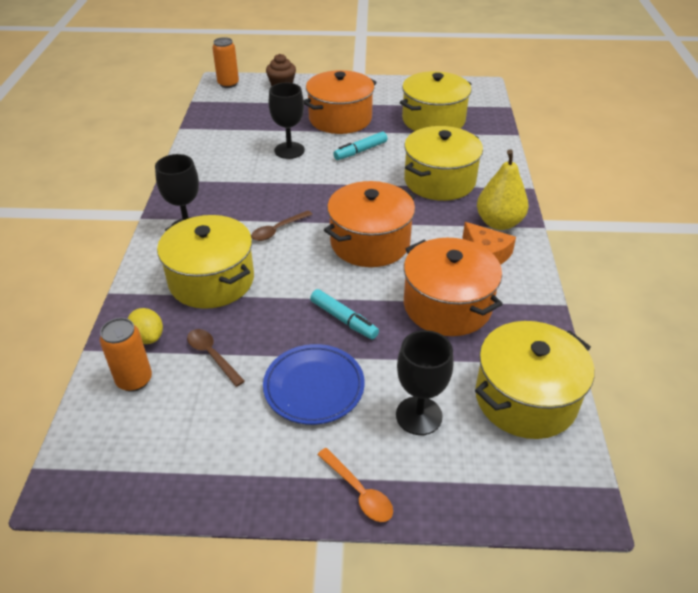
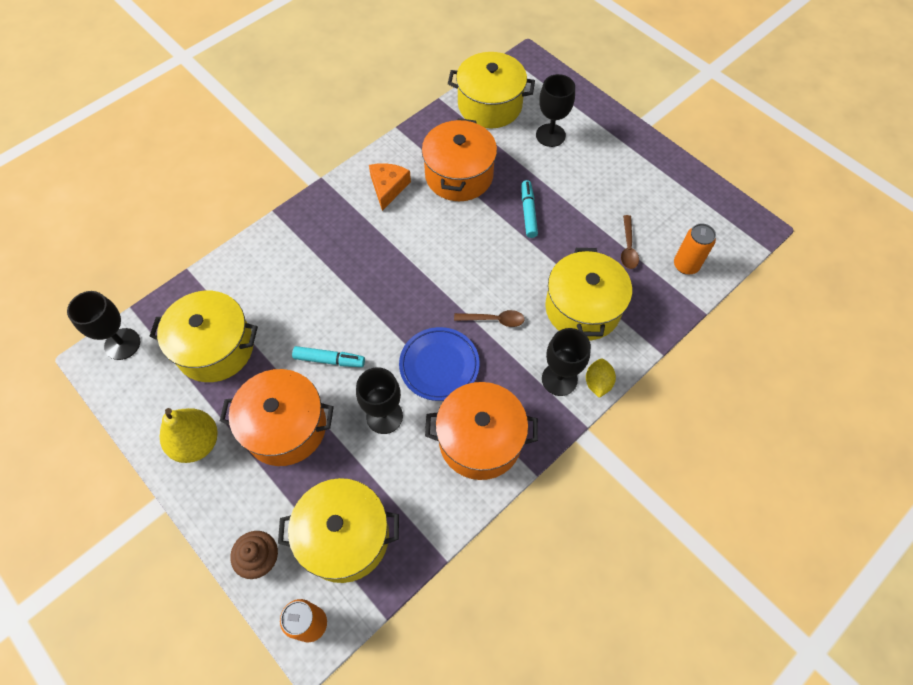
camera: 135 degrees left, 20 degrees up
(148, 337) = (658, 291): yellow lemon -> yellow lemon (597, 383)
(314, 387) = (587, 186): blue plate -> blue plate (439, 365)
(359, 492) = (615, 127): orange spoon -> none
(370, 242) = (445, 255): orange pot -> orange pot (480, 440)
(439, 181) = (321, 271): yellow pot -> yellow pot (345, 537)
(482, 96) = (122, 344): none -> black goblet
(499, 223) = (342, 202): yellow pear -> yellow pear (197, 443)

